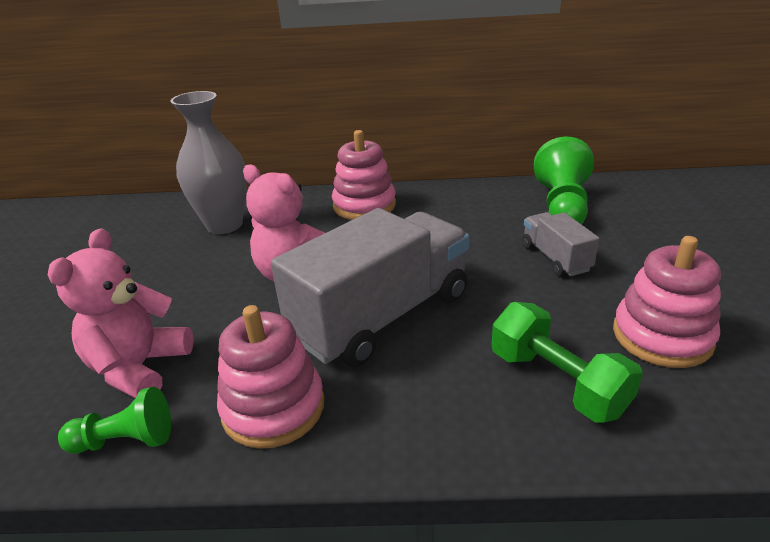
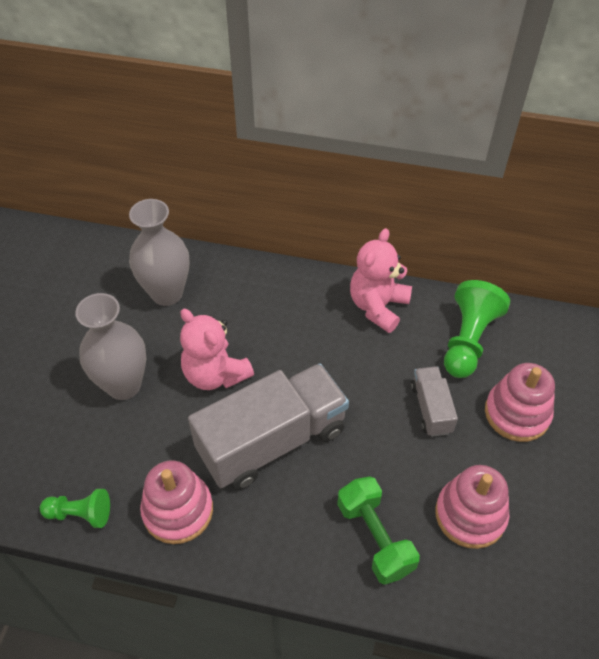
camera: 10 degrees right, 20 degrees up
(139, 368) = (90, 450): pink teddy bear -> pink teddy bear (378, 306)
(181, 301) = (124, 385): none -> grey vase
(364, 205) = (293, 295): pink stacking toy -> pink stacking toy (517, 413)

